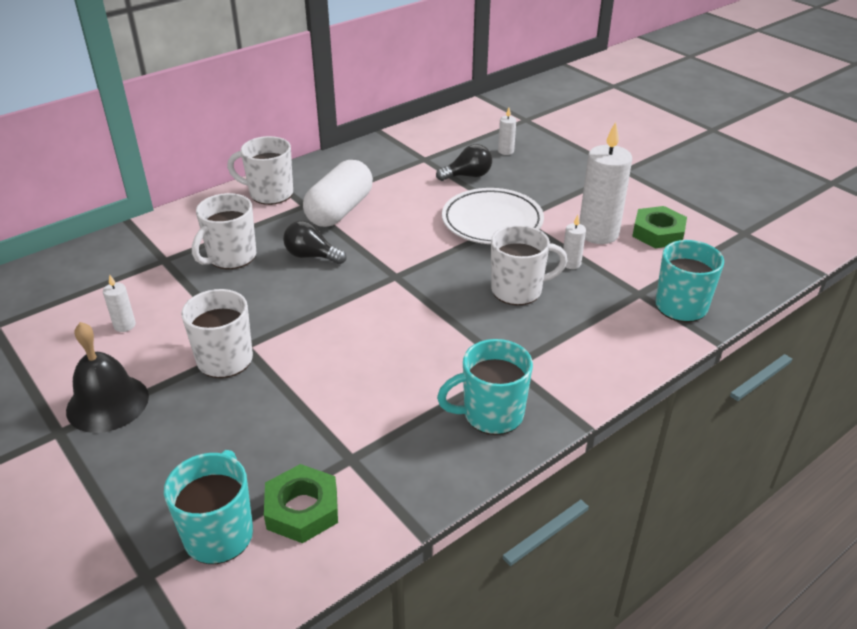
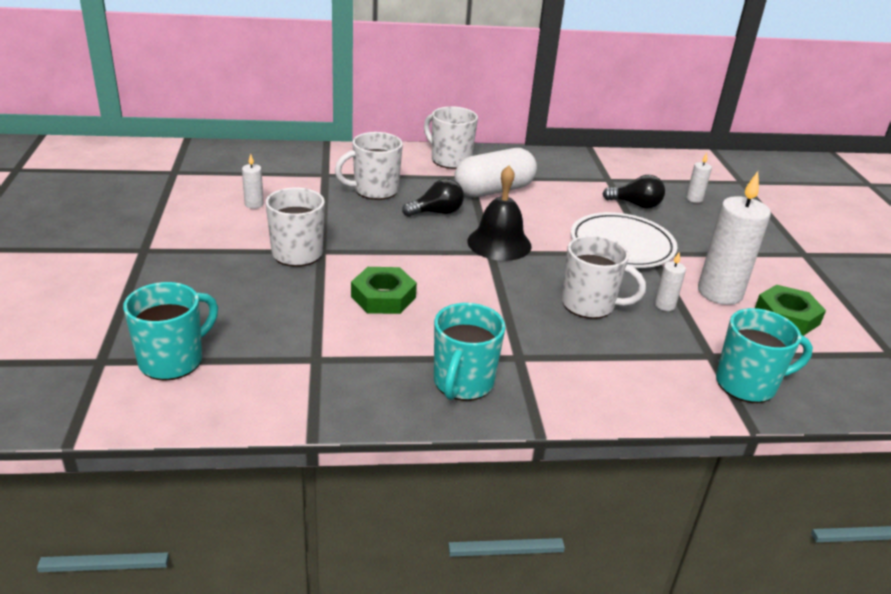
camera: 30 degrees right, 5 degrees down
(107, 403) = (191, 246): black bell -> black bell (499, 243)
(302, 509) = (244, 374): green nut -> green nut (383, 297)
(311, 256) = (436, 212): black light bulb -> black light bulb turned 105 degrees clockwise
(491, 414) = (462, 383): turquoise mug -> turquoise mug turned 90 degrees counterclockwise

